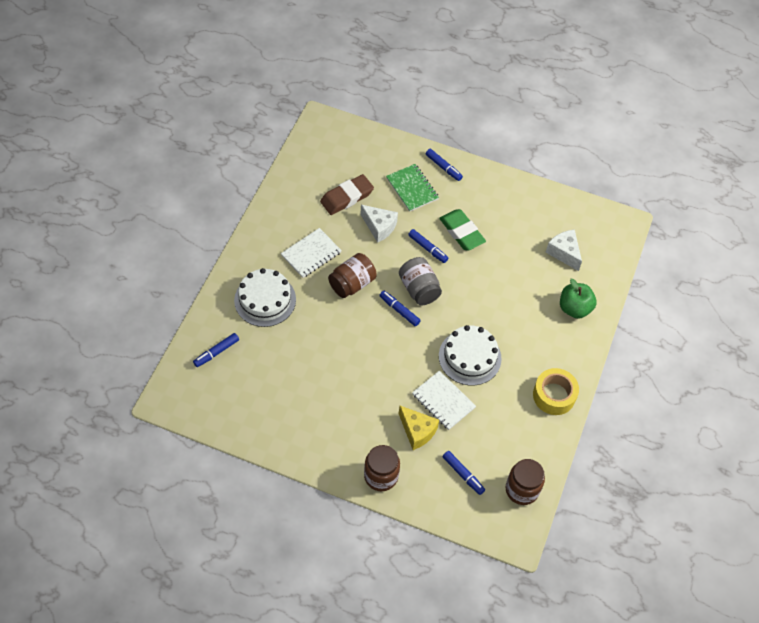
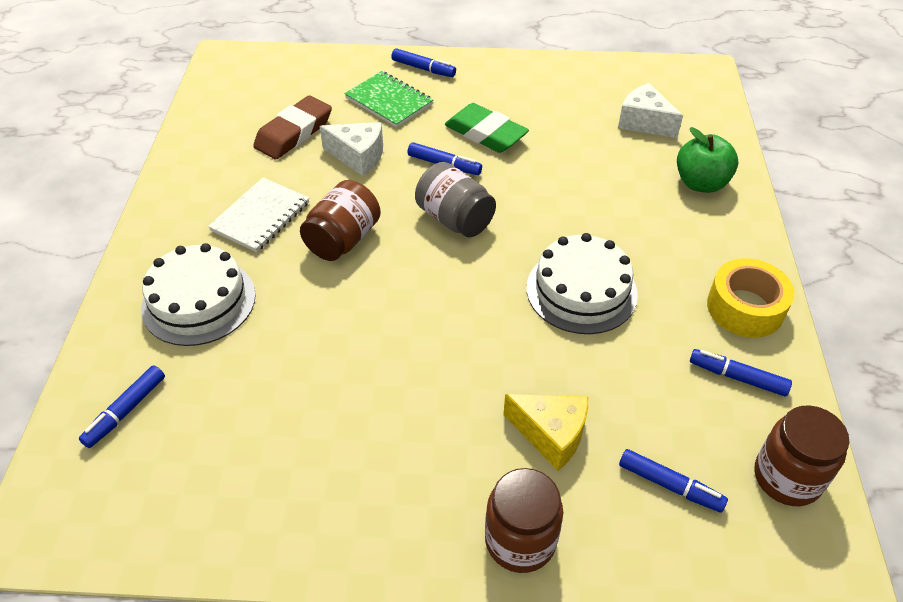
camera: 15 degrees left, 10 degrees down
(399, 310) = (436, 256): blue marker -> blue marker (737, 377)
(443, 401) = (572, 370): white notebook -> none

